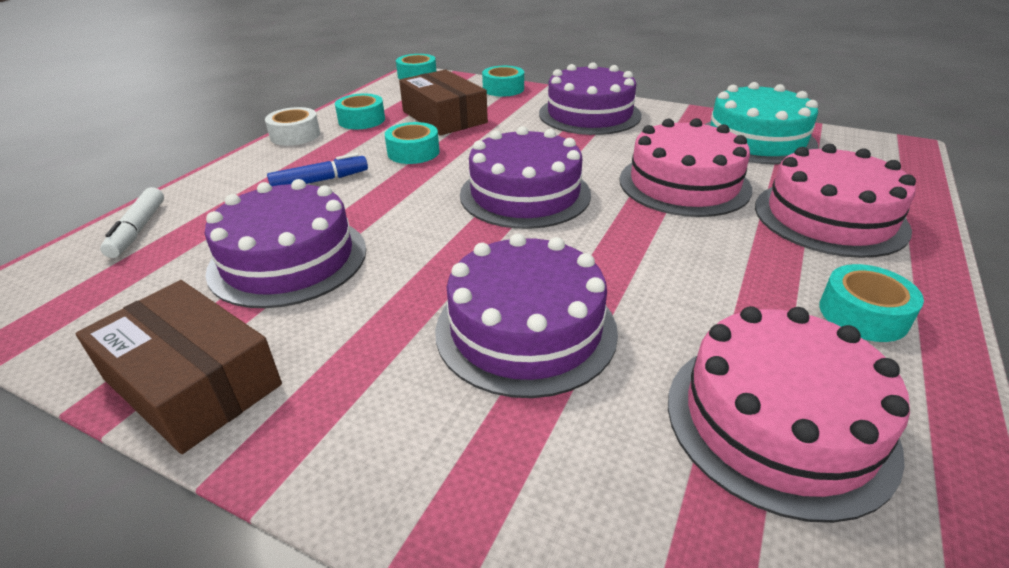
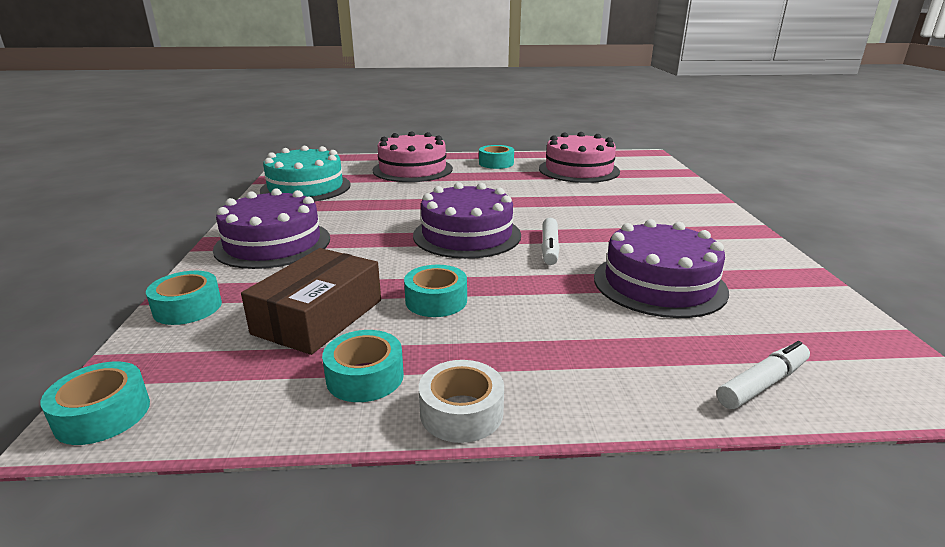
camera: 120 degrees left, 10 degrees down
(192, 382) = (767, 262): brown box -> none
(320, 181) = (549, 326): blue marker -> none
(439, 229) = (549, 248): none -> white marker
(526, 329) = (599, 207): purple cake -> none
(684, 184) = (401, 197): pink cake -> none

